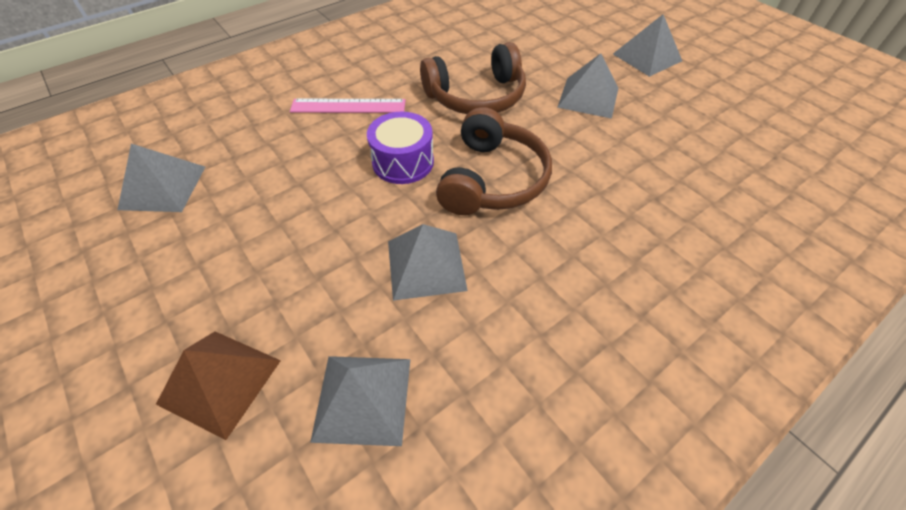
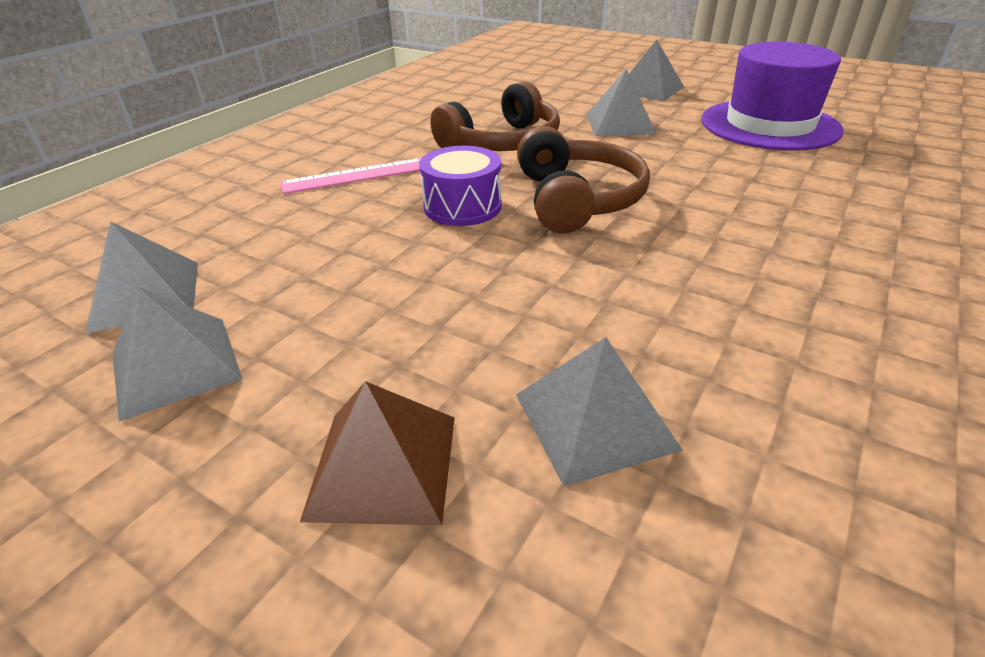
camera: 20 degrees left, 15 degrees down
(426, 265) = (565, 282): grey pyramid -> grey pyramid (175, 366)
(724, 133) = (769, 125): none -> purple hat

